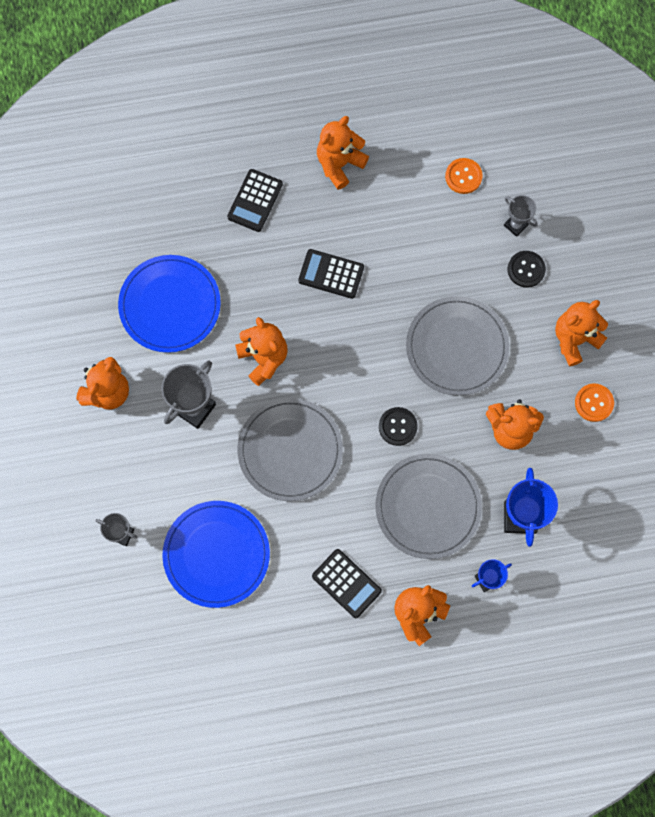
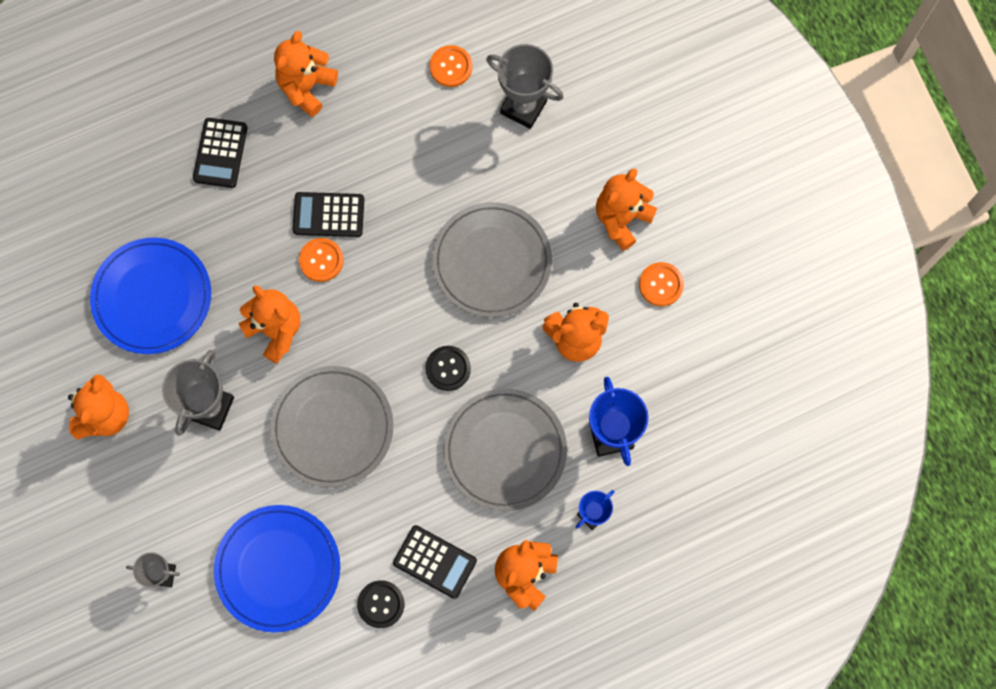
camera: 15 degrees left, 0 degrees up
(315, 310) = (321, 260): none -> orange button
(516, 225) = (523, 107): grey trophy -> grey trophy, size x1.71
(526, 269) = (547, 154): black button -> black button (381, 604)

